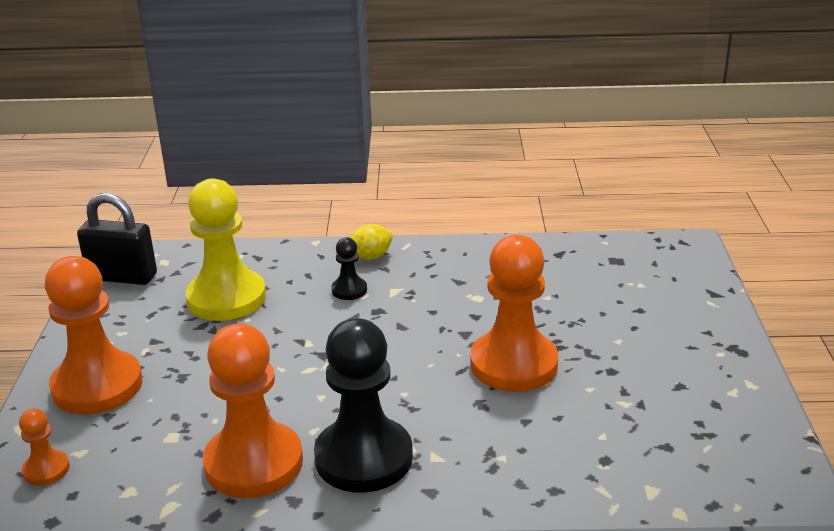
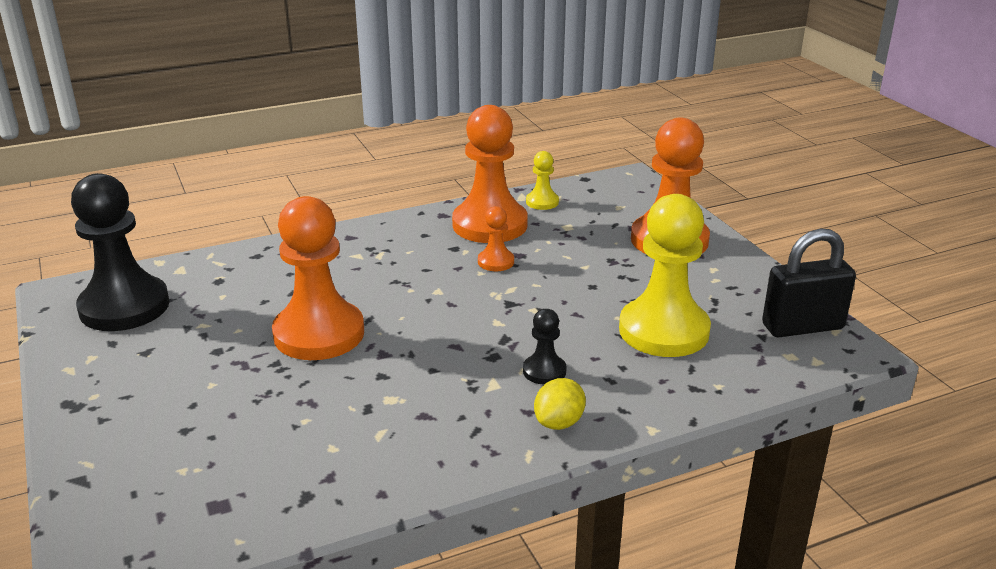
camera: 155 degrees right, 0 degrees up
(46, 469) = (626, 195): orange pawn -> orange pawn (496, 262)
(156, 487) = (542, 202): none -> yellow pawn
(363, 458) = (411, 243): black pawn -> black pawn (124, 307)

